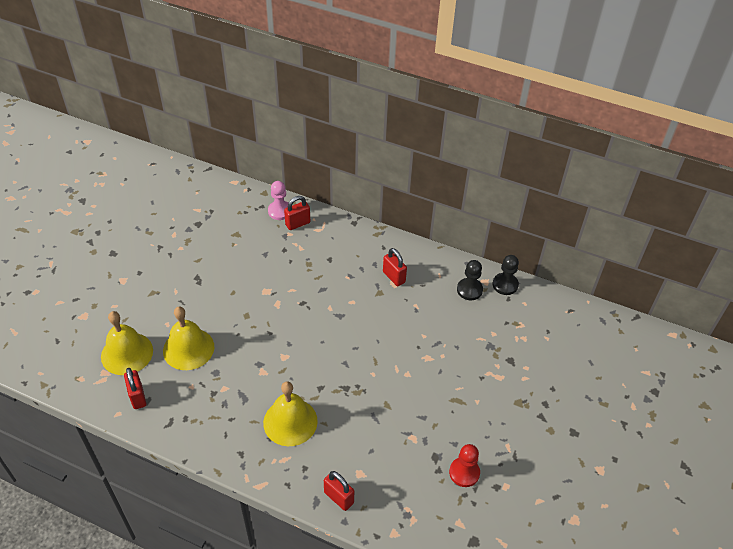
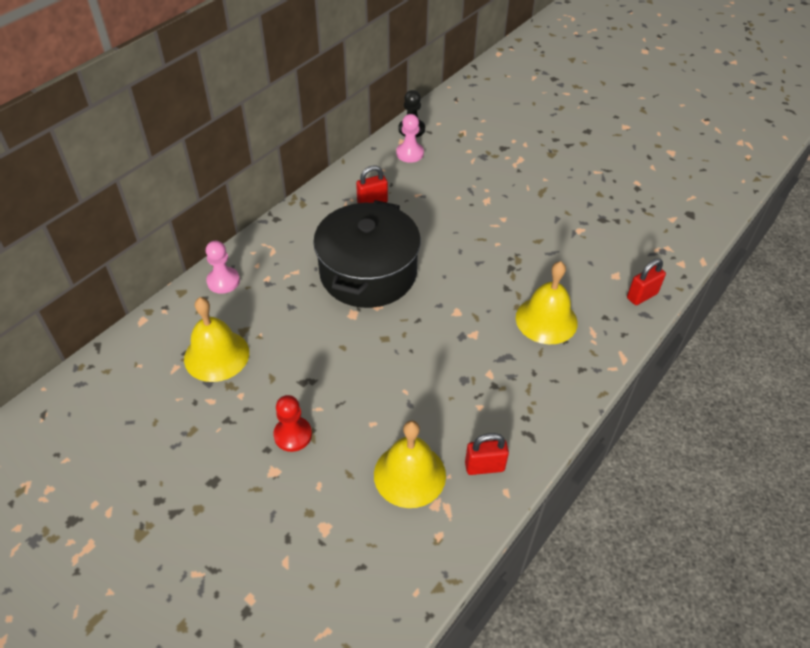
camera: 75 degrees left, 0 degrees up
(188, 348) = (420, 403): yellow bell -> yellow bell (216, 355)
(297, 224) = (254, 268): red padlock -> none
(311, 291) = (368, 273): none -> black pot
(464, 473) = (621, 204): red pawn -> red pawn (293, 435)
(469, 290) = (410, 153): black pawn -> pink pawn

